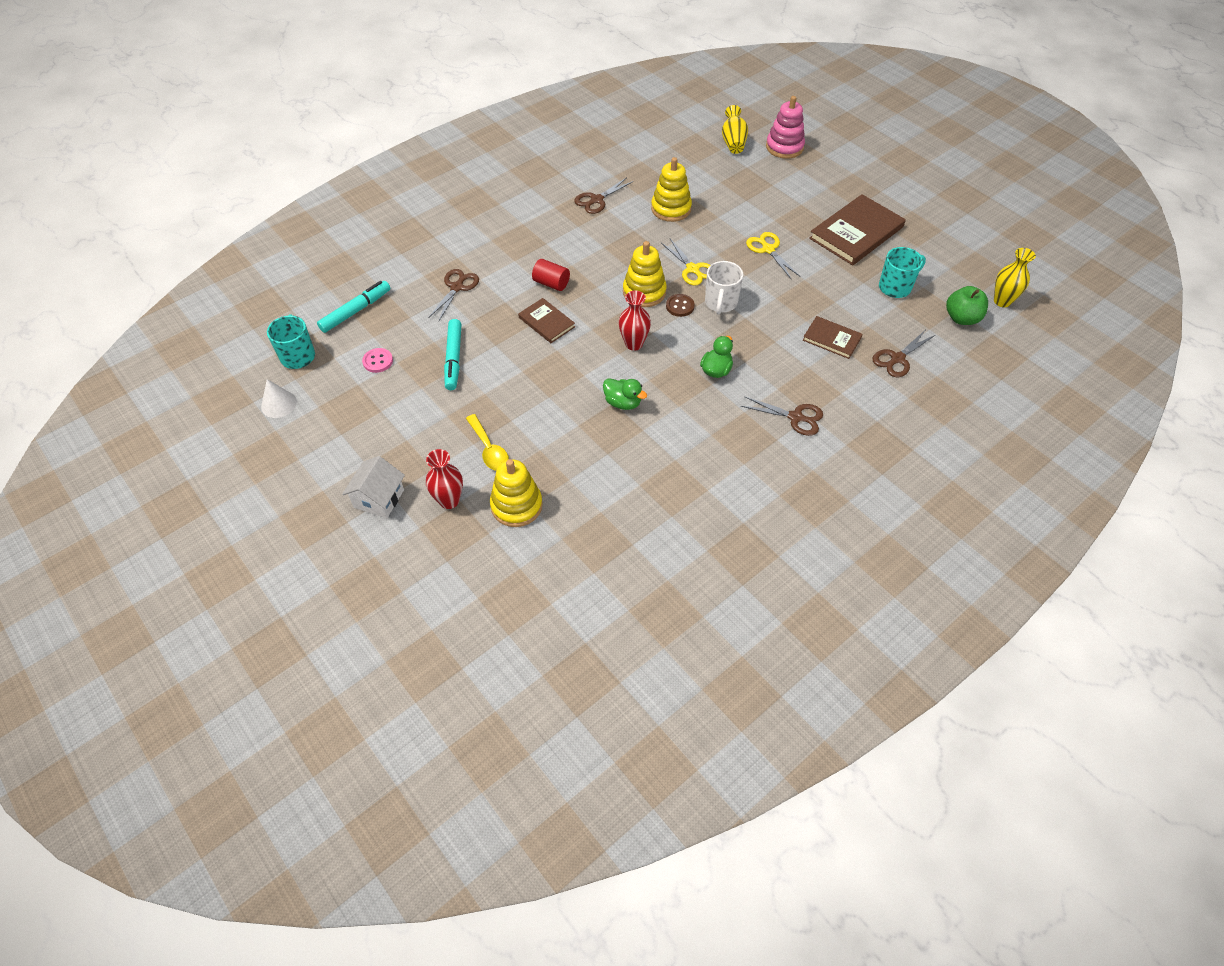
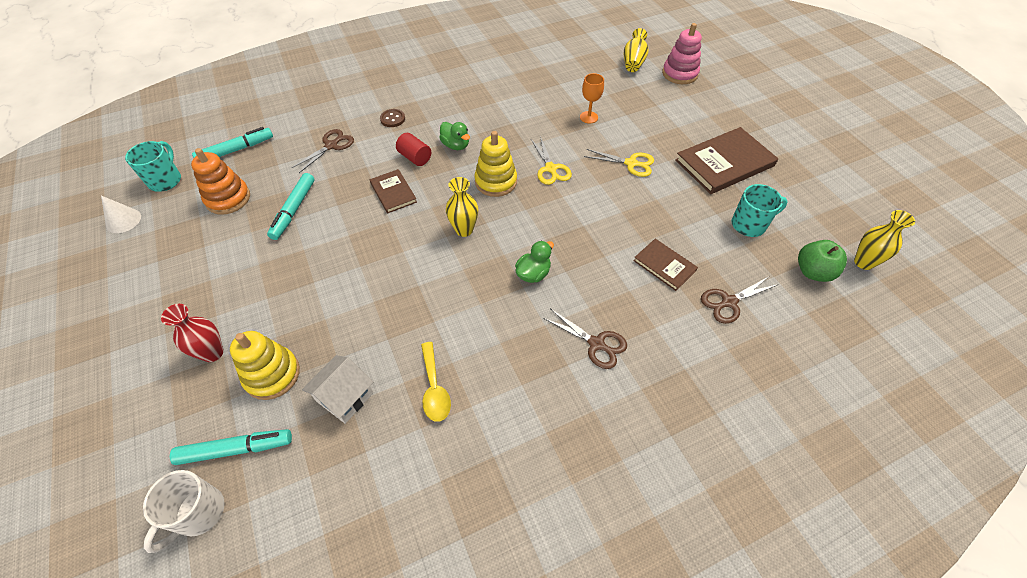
camera: 15 degrees right, 0 degrees up
(378, 361) = (228, 199): pink button -> orange stacking toy
(379, 498) = (151, 334): white house -> white house (345, 397)
(489, 449) = (278, 307): yellow spoon -> yellow spoon (434, 388)
(517, 569) = (236, 449): none -> turquoise marker
(597, 200) = (490, 91): brown scissors -> none
(623, 403) = (427, 287): green duck -> green duck (456, 145)
(634, 344) = (464, 230): red vase -> yellow vase
(671, 209) = (553, 110): yellow stacking toy -> none
(680, 306) = (524, 202): brown button -> brown button (392, 119)
(710, 210) = (588, 117): none -> orange goblet
(720, 303) = (564, 206): white mug -> white mug (199, 513)
(768, 249) = (631, 163): yellow scissors -> yellow scissors turned 120 degrees clockwise

